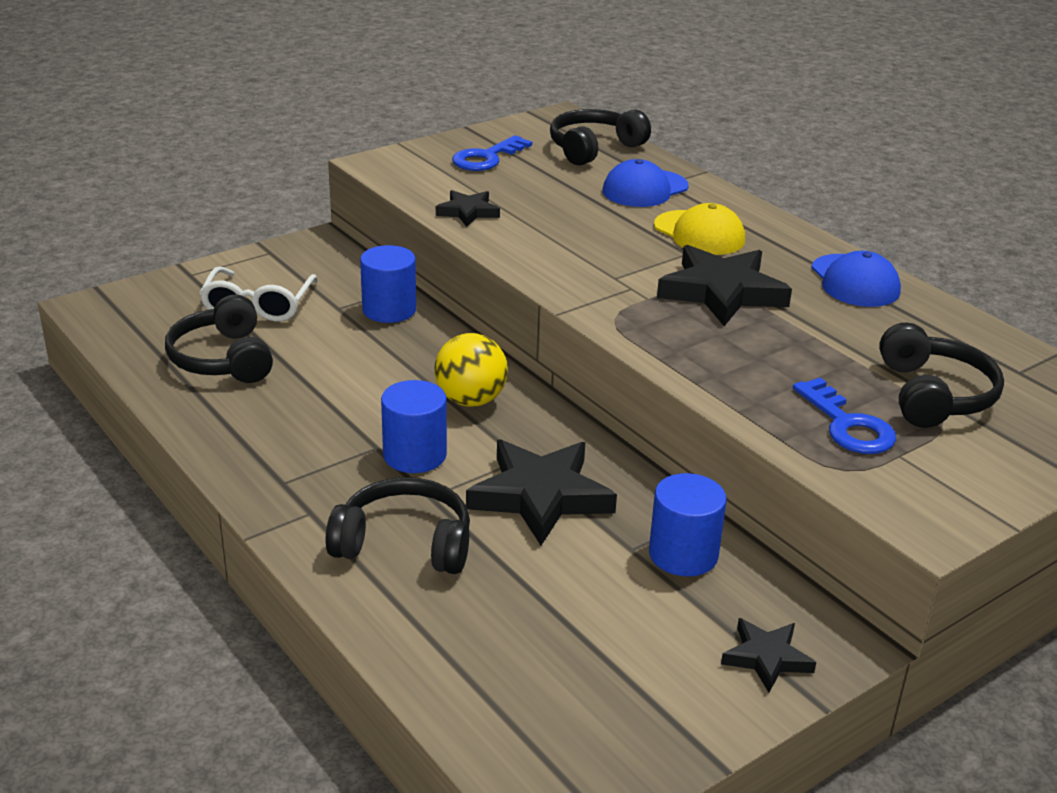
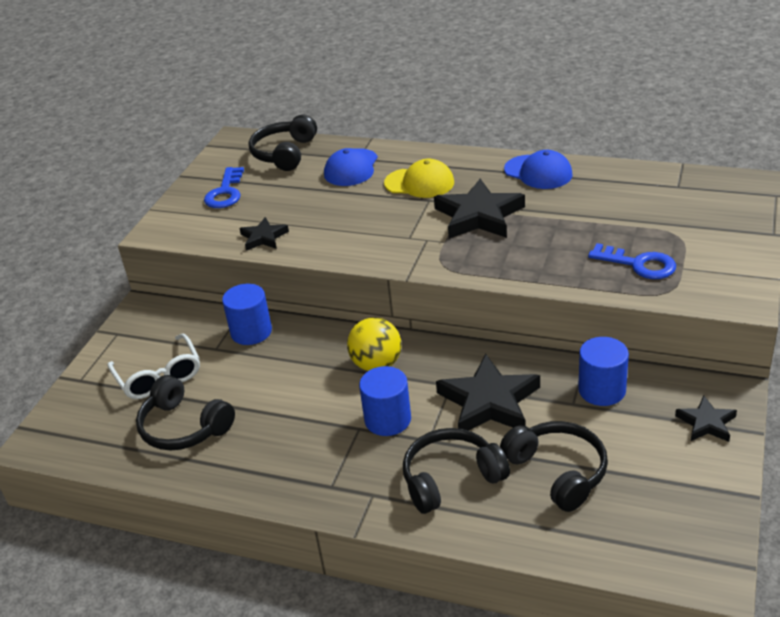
camera: 30 degrees left, 5 degrees up
(933, 395) = (656, 223): black headphones -> black headphones (558, 472)

